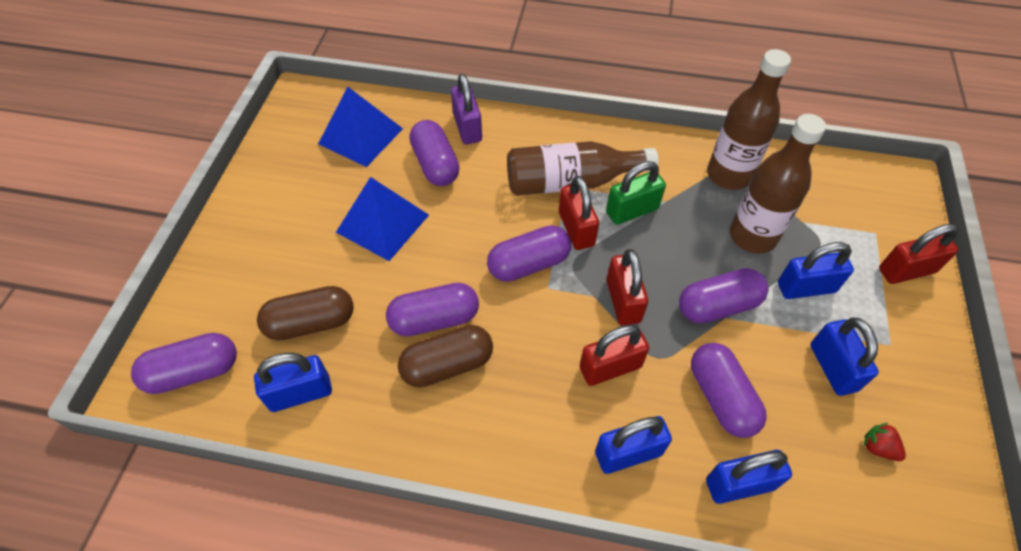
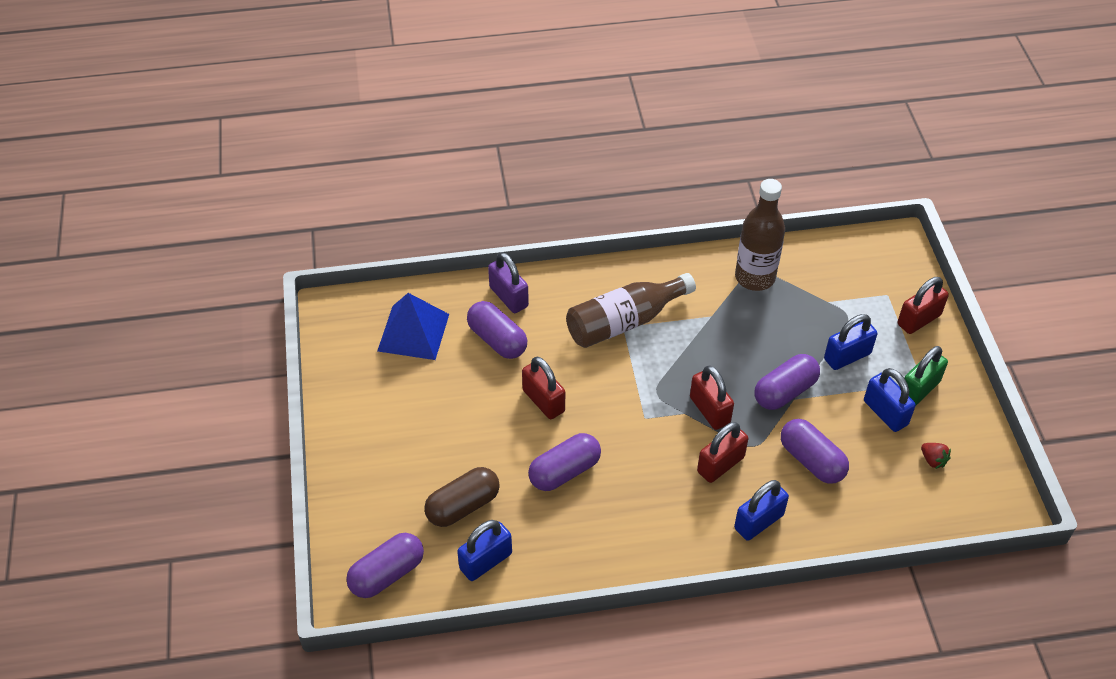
camera: 20 degrees left, 5 degrees down
(382, 223) = (478, 406): blue pyramid -> none
(447, 365) = (593, 503): brown capsule -> none
(529, 264) = (620, 403): purple capsule -> none
(576, 229) = (647, 362): red padlock -> red padlock (543, 401)
(632, 211) = (686, 332): green padlock -> green padlock (919, 389)
(739, 484) = (845, 516): blue padlock -> none
(752, 236) = (792, 326): brown bottle -> none
(878, 447) = (933, 460): red strawberry -> red strawberry turned 150 degrees counterclockwise

